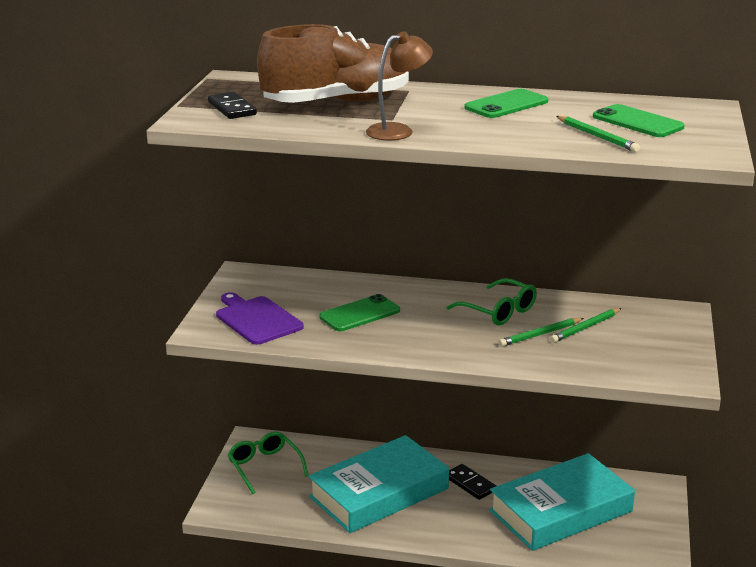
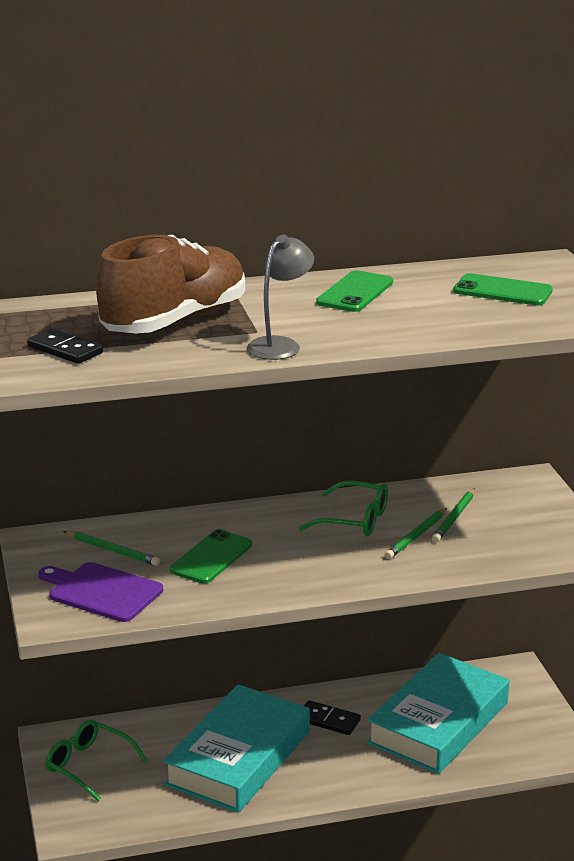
camera: 25 degrees left, 0 degrees up
(398, 131) = (280, 345): brown lamp -> grey lamp
(597, 136) = (482, 315): green pencil -> green pencil (112, 551)

